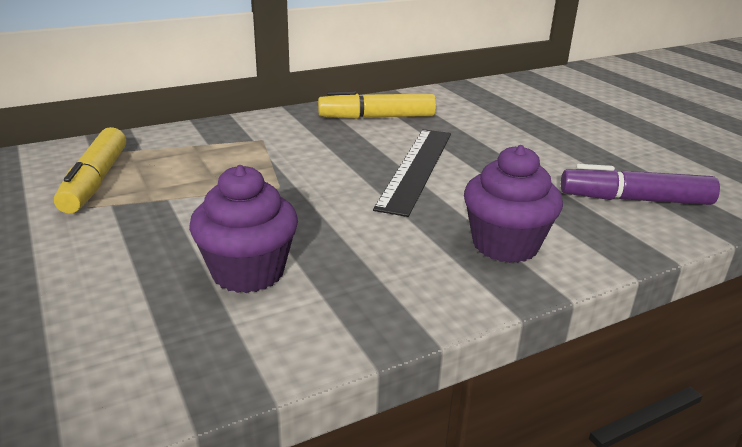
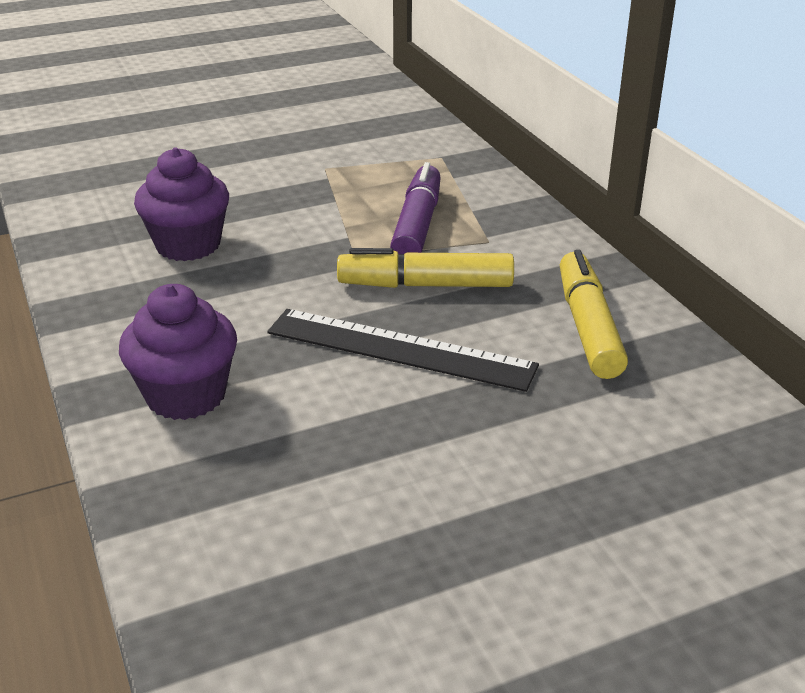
camera: 95 degrees right, 5 degrees up
(95, 181) = (375, 164): yellow marker -> yellow marker (425, 285)
(634, 199) = (276, 550): purple marker -> purple marker (417, 225)

